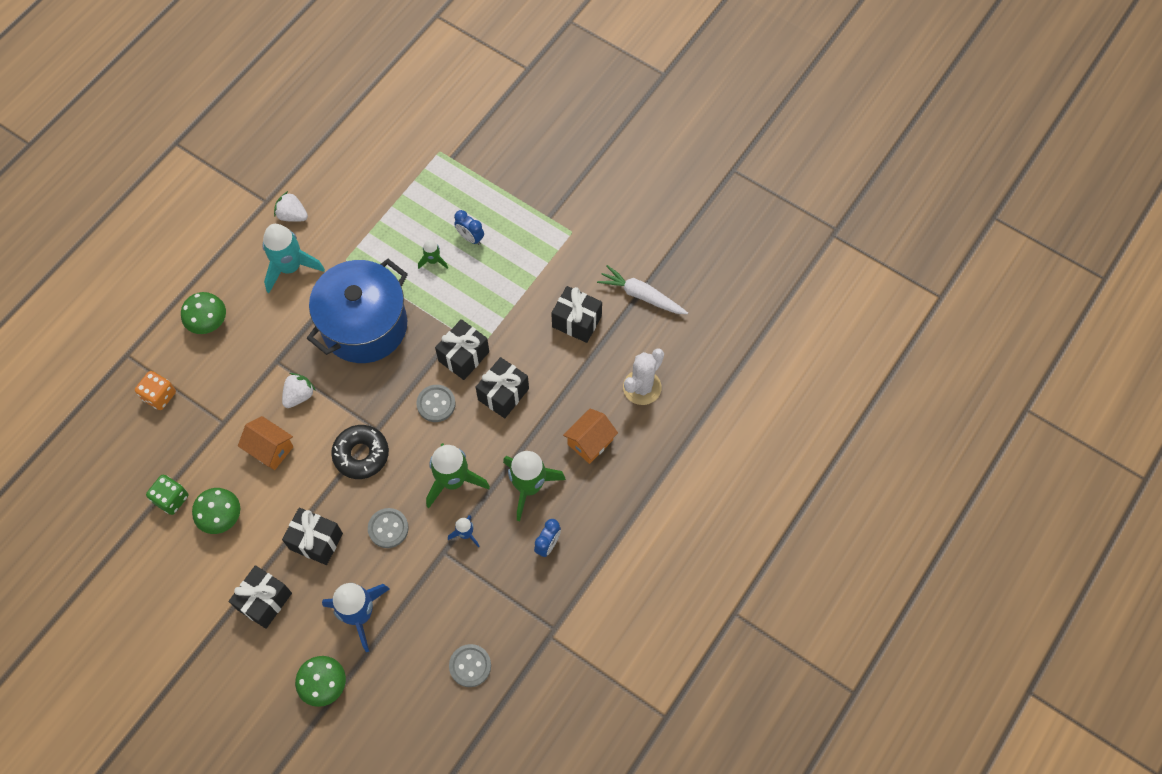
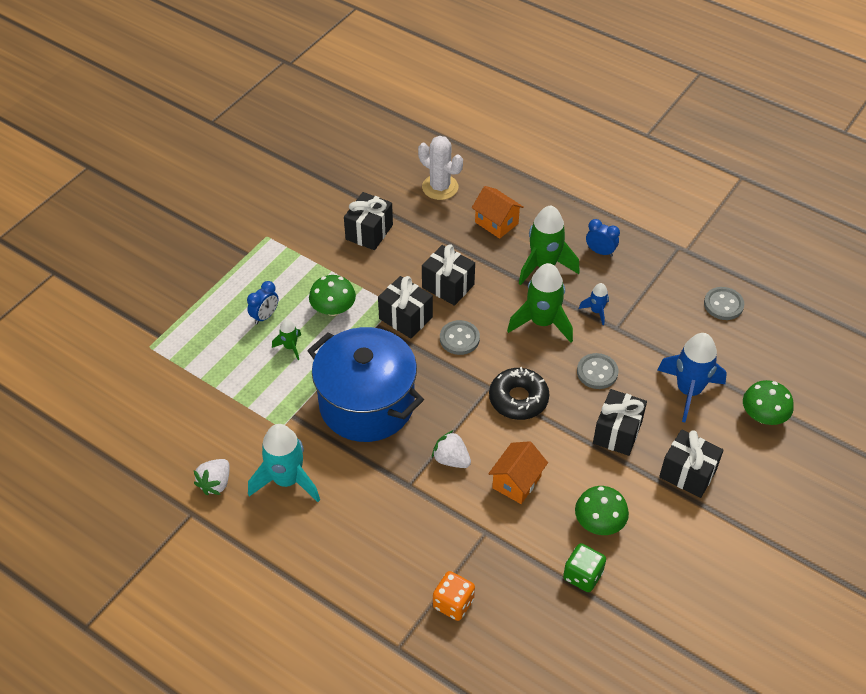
camera: 90 degrees left, 15 degrees down
(208, 322) = (355, 560): green mushroom -> green mushroom (333, 309)
(641, 295) = (343, 186): white carrot -> none

